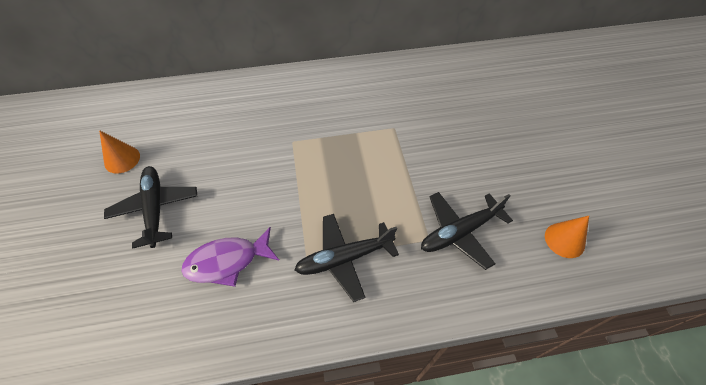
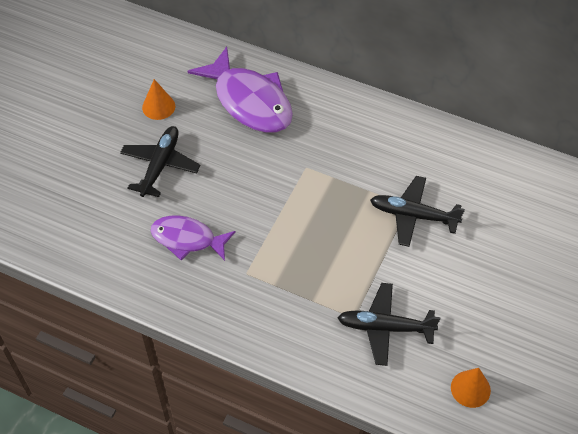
camera: 35 degrees right, 0 degrees up
(206, 116) = (249, 101): none -> purple fish
(344, 258) = (275, 290): black plane -> black plane (413, 215)

